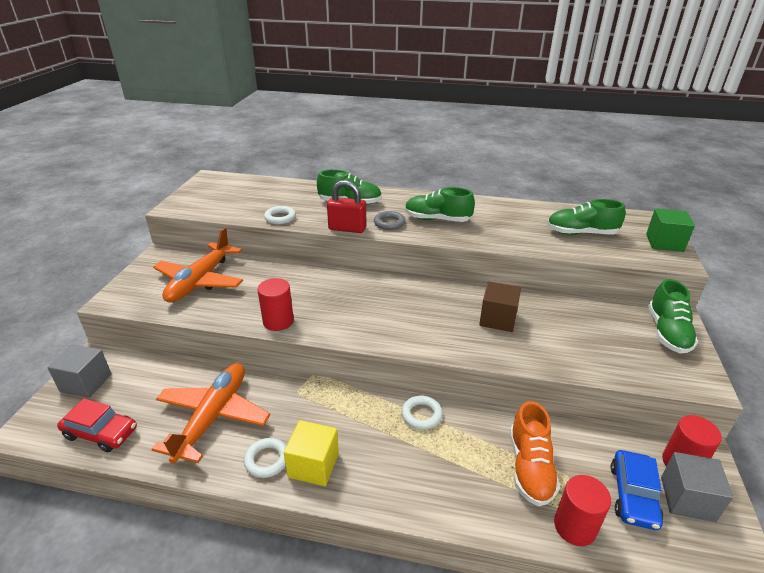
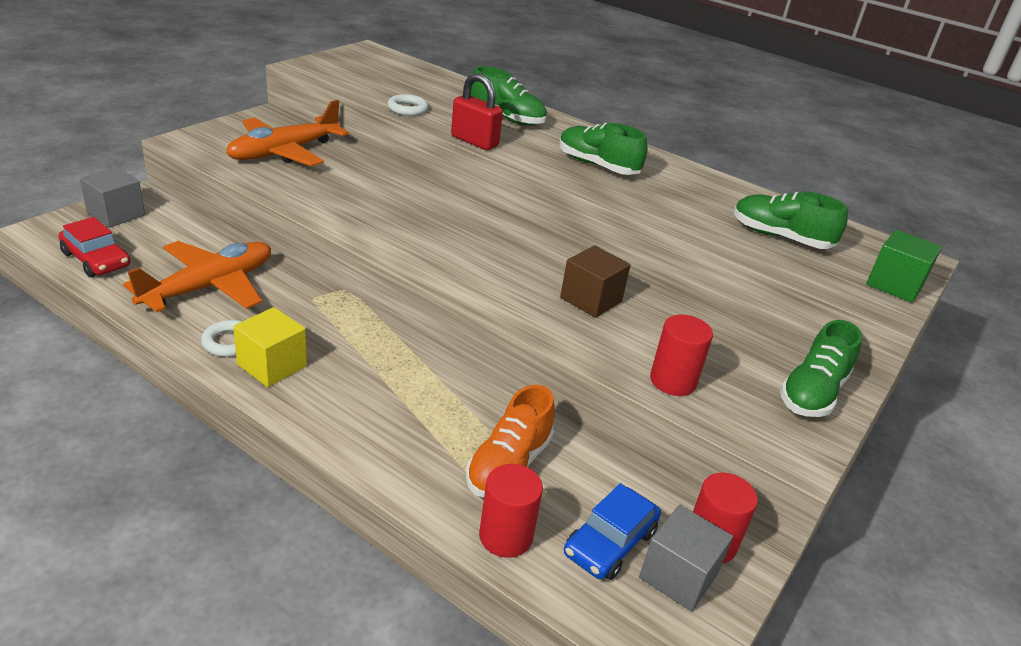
camera: 20 degrees right, 0 degrees up
(278, 321) = (331, 214): red cylinder -> red cylinder (673, 381)
(389, 223) = (531, 151): grey ring -> none
(421, 415) = (429, 370): white ring -> none

